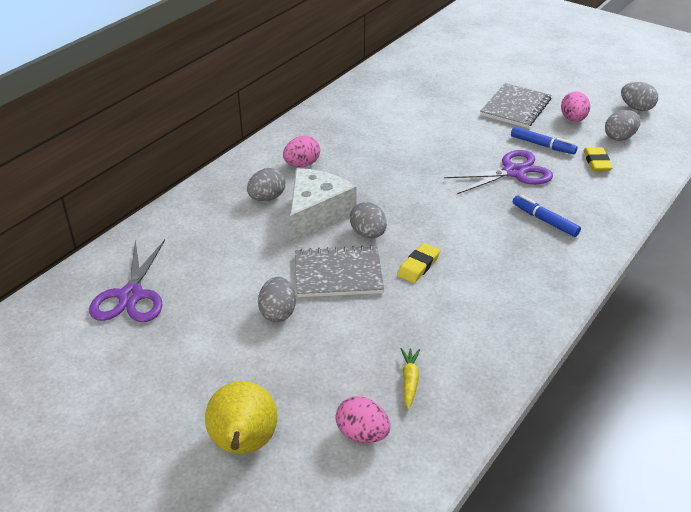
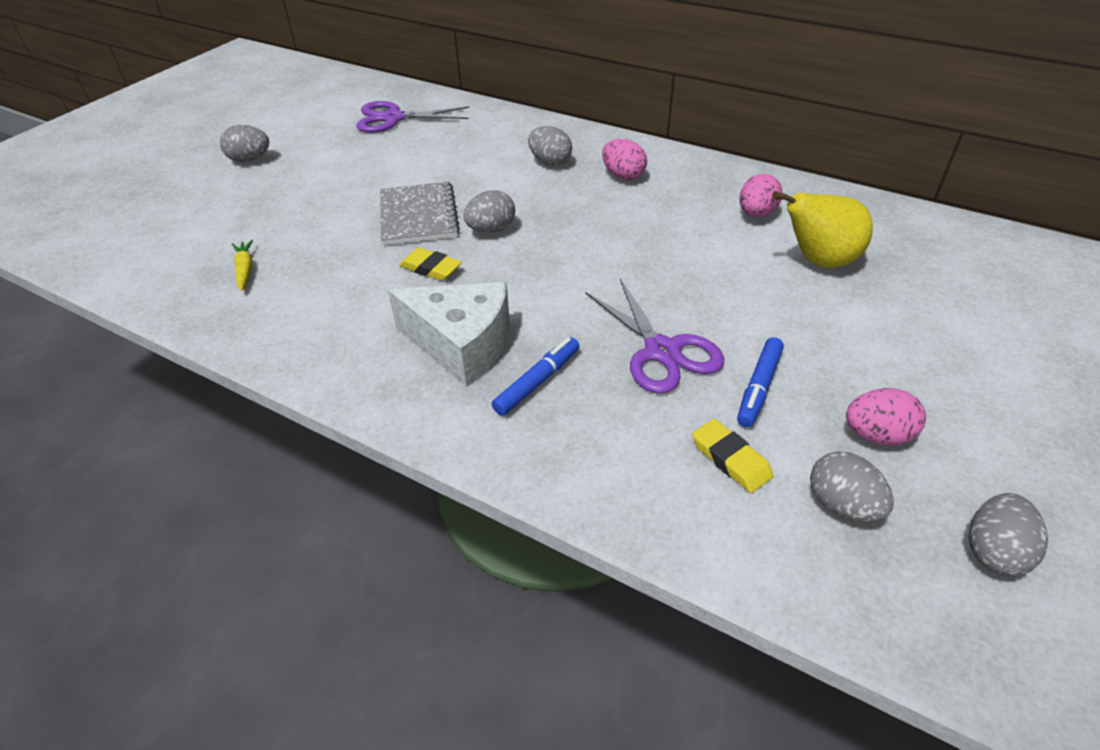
camera: 85 degrees right, 5 degrees up
(243, 445) = (200, 189): yellow pear -> yellow pear (818, 261)
(278, 312) = (361, 187): grey egg -> grey egg (250, 160)
(316, 215) = (523, 194): white cheese -> white cheese (461, 345)
(362, 434) = (187, 246): pink egg -> pink egg (756, 214)
(409, 381) = (245, 270): yellow carrot -> yellow carrot turned 105 degrees counterclockwise
(515, 107) = (875, 357): grey notebook -> none
(596, 162) = (731, 459): yellow eraser -> yellow eraser turned 60 degrees clockwise

